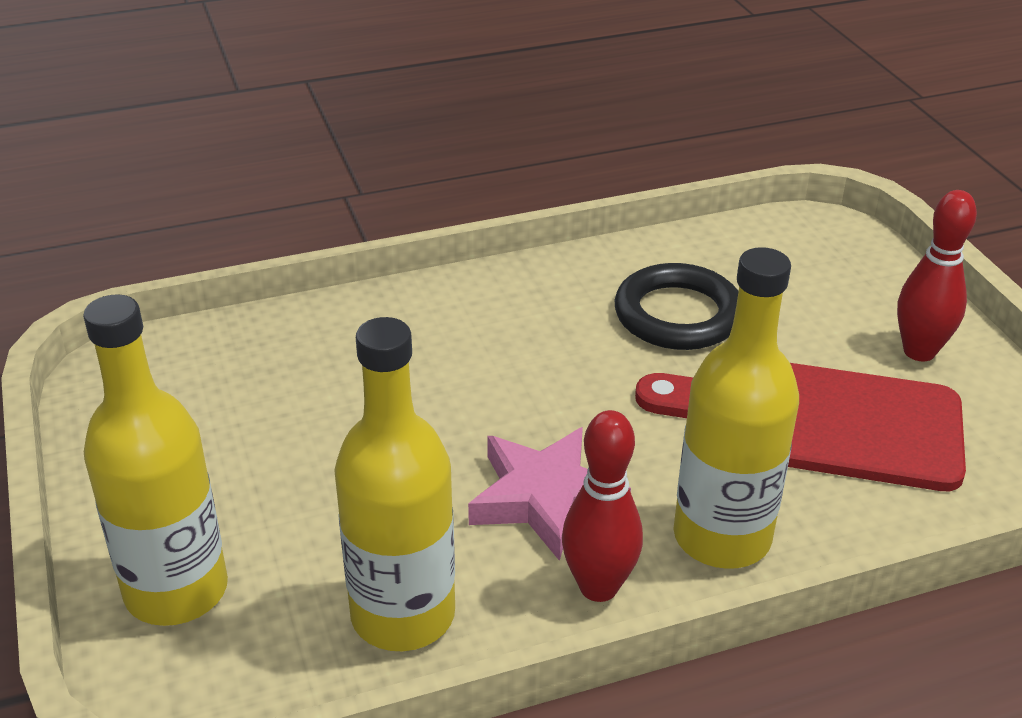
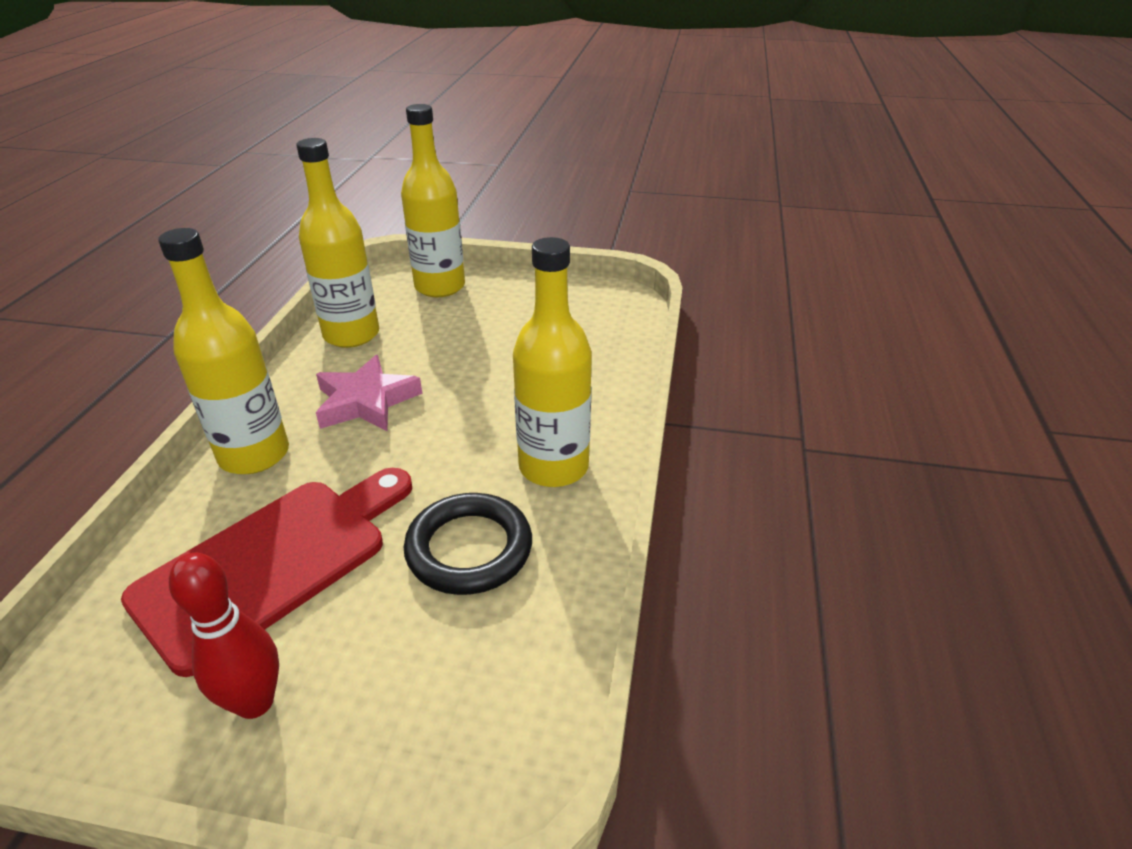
camera: 120 degrees right, 0 degrees up
(528, 307) = (553, 467): none -> yellow bottle
(598, 587) = (287, 395): red bowling pin -> none

